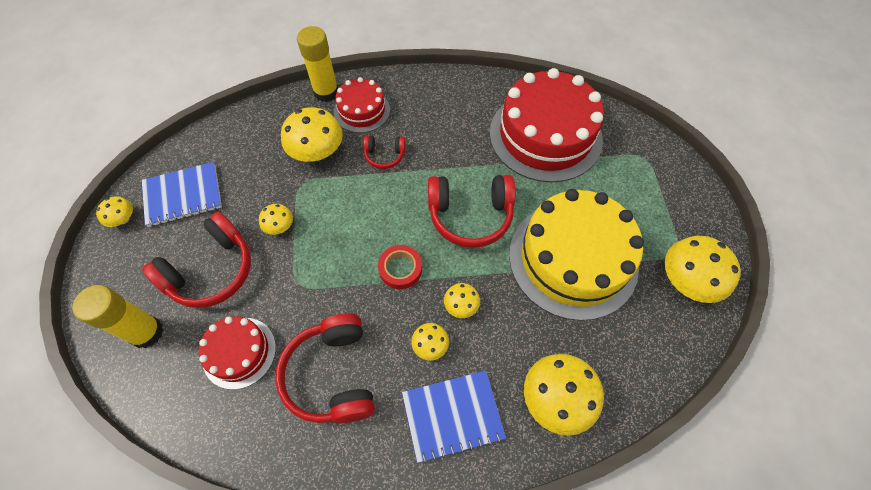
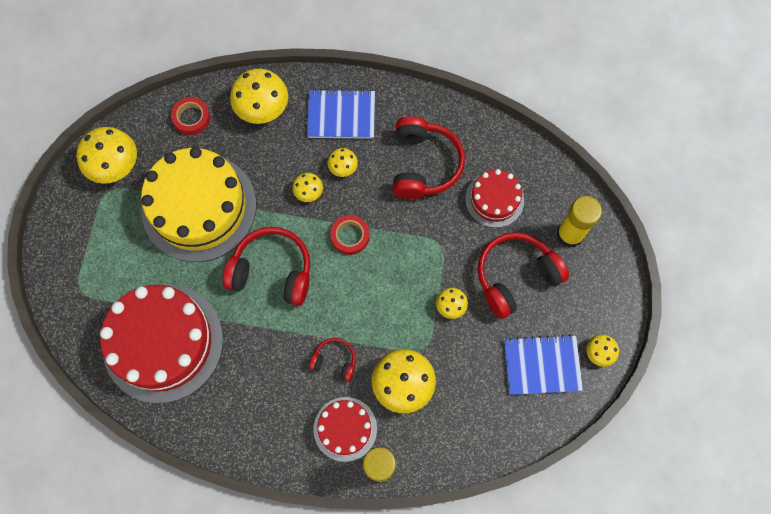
camera: 165 degrees left, 10 degrees up
(634, 360) = (191, 118): none -> red tape

